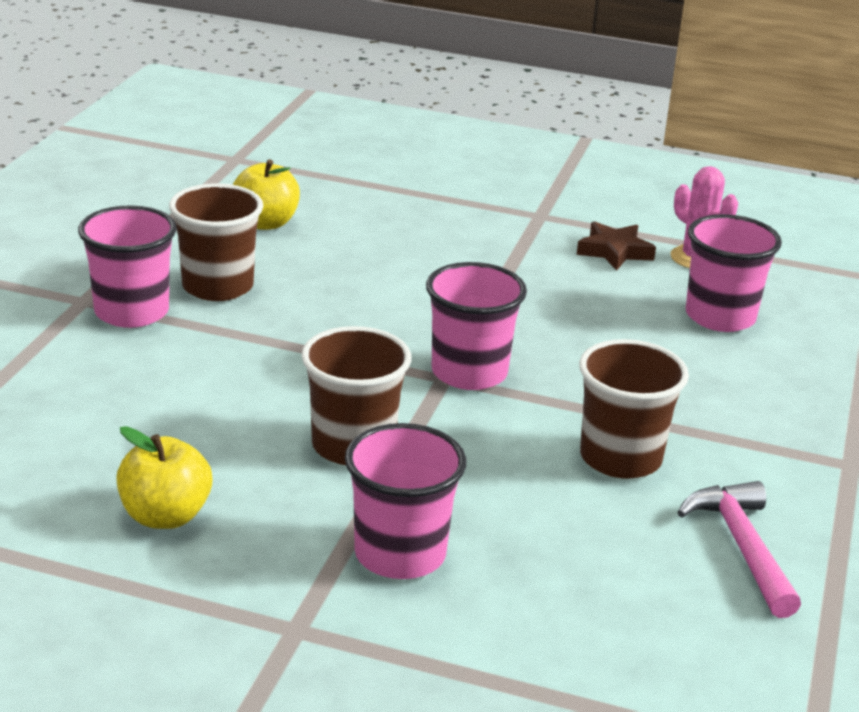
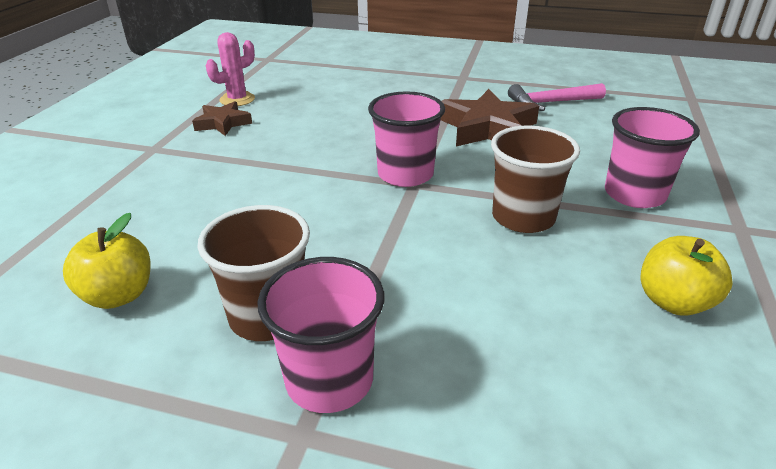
camera: 90 degrees left, 5 degrees up
(620, 458) = (487, 128): brown cup -> brown star
(720, 317) = (316, 96): pink cup -> none

